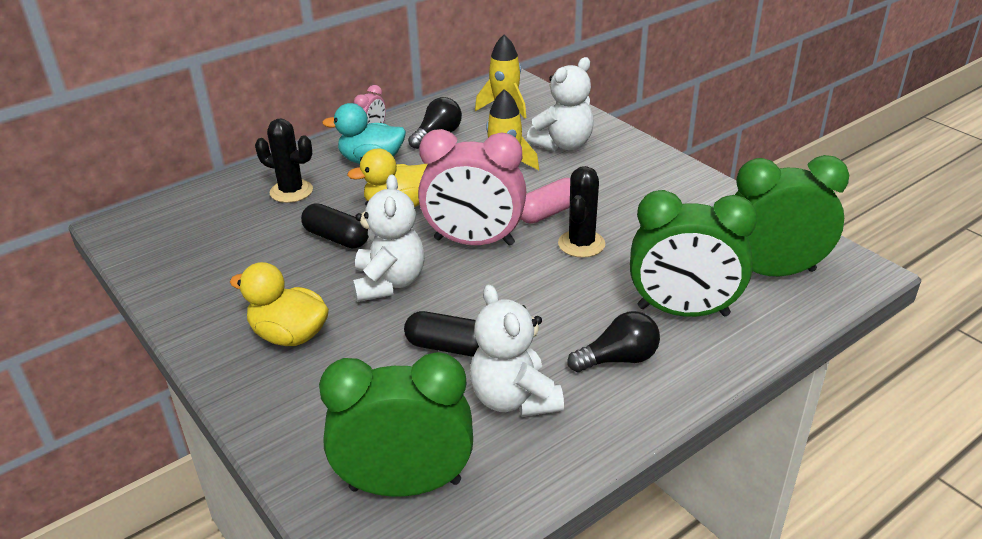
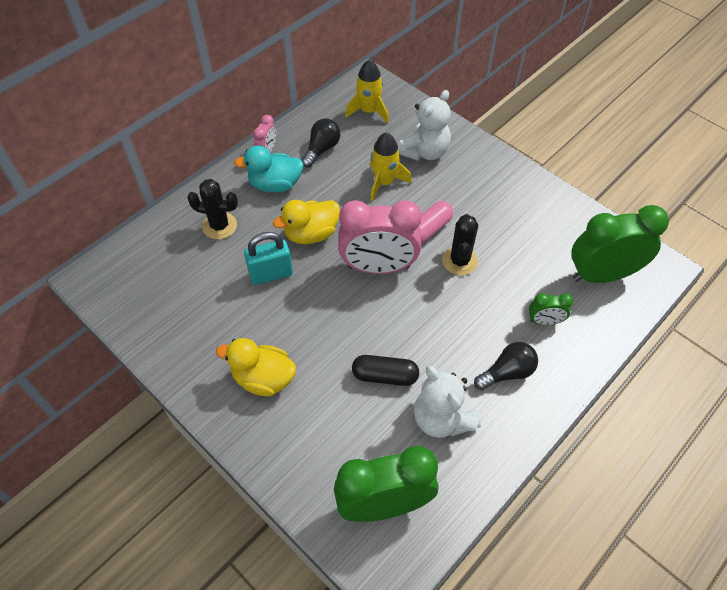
camera: 10 degrees left, 20 degrees up
(336, 238) = (271, 274): black capsule -> turquoise padlock
(389, 283) = (324, 317): white teddy bear -> none
(683, 311) = (544, 321): green clock -> green clock, size x0.47

